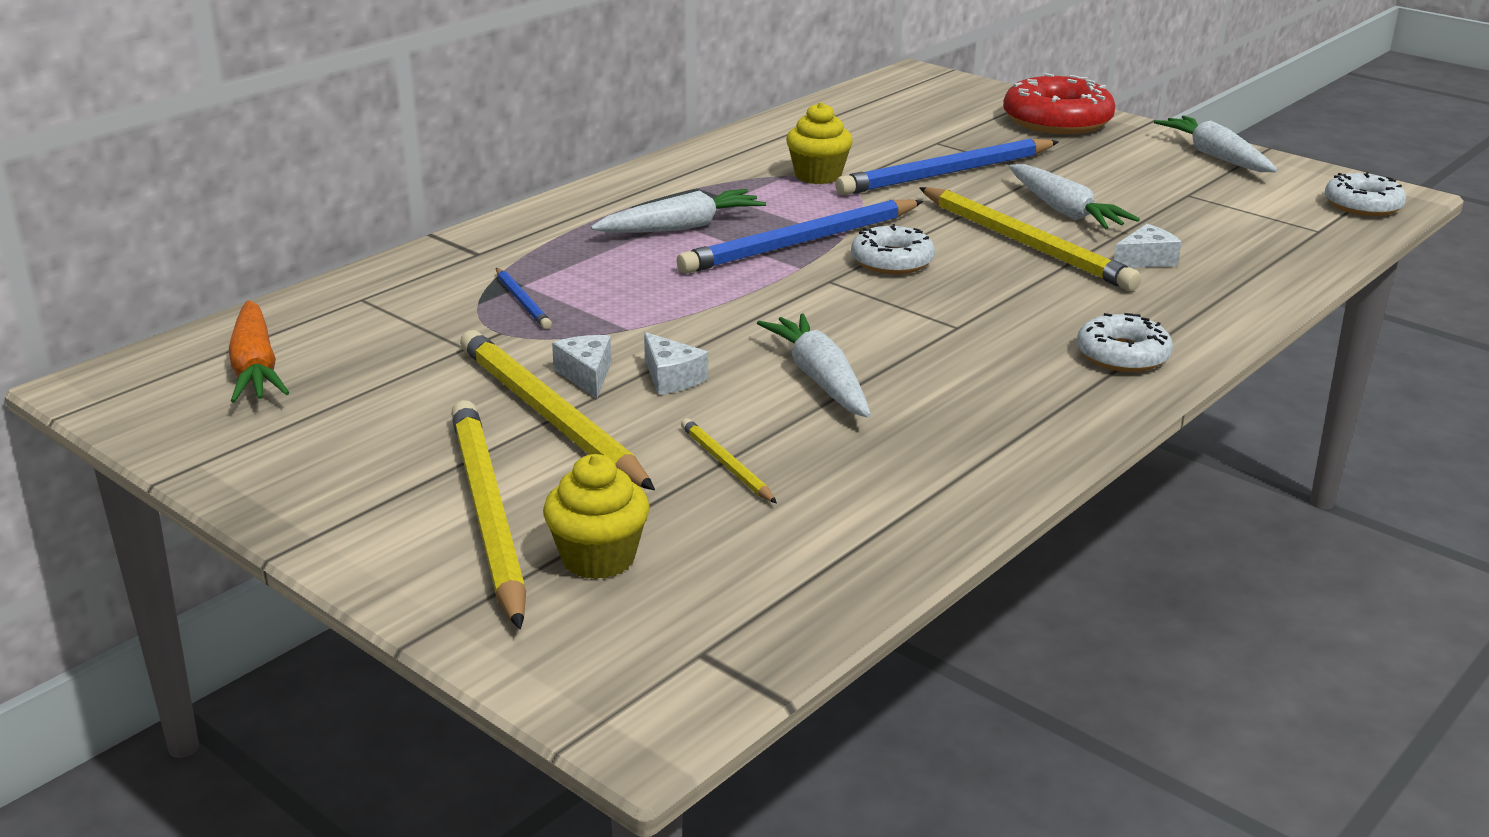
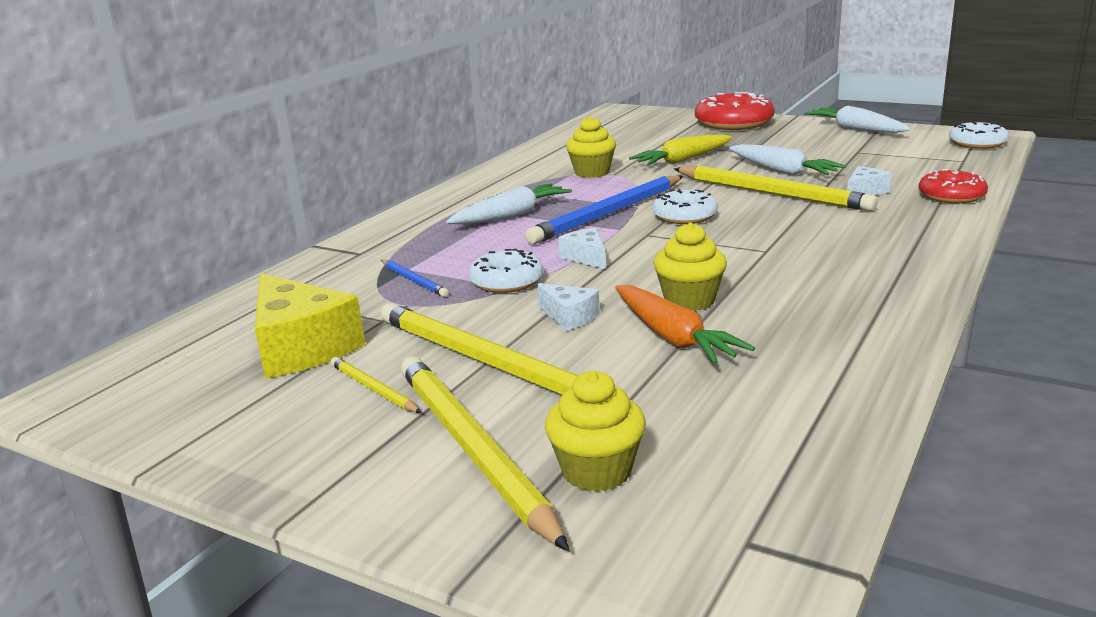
camera: 10 degrees left, 5 degrees down
(255, 367) = (203, 362): orange carrot -> orange carrot (673, 337)
(363, 368) = (301, 348): none -> yellow cheese
(586, 375) = (497, 325): white cheese -> white cheese (586, 257)
(726, 465) = (658, 375): yellow pencil -> yellow pencil (373, 389)
(820, 379) = (689, 300): white carrot -> yellow cupcake
(947, 174) = (683, 160): blue pencil -> yellow carrot
(1122, 355) = (903, 251): white donut -> white donut (507, 281)
(1254, 283) = (951, 196): none -> red donut

